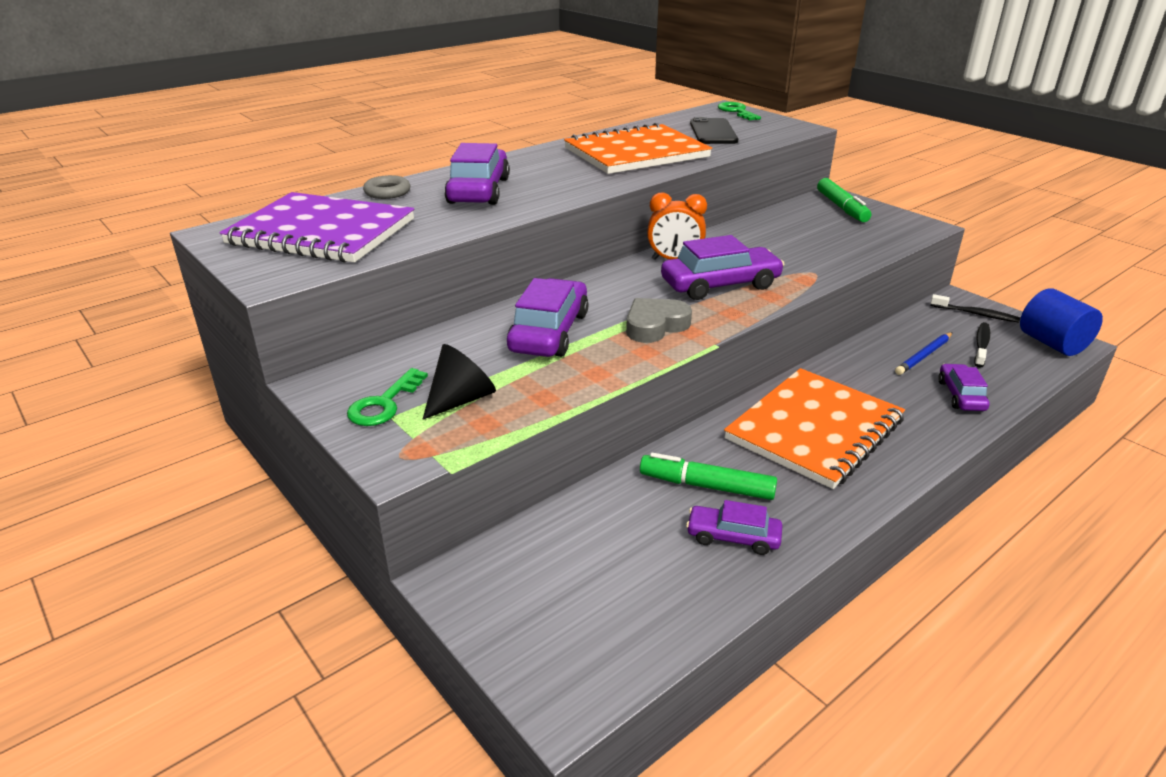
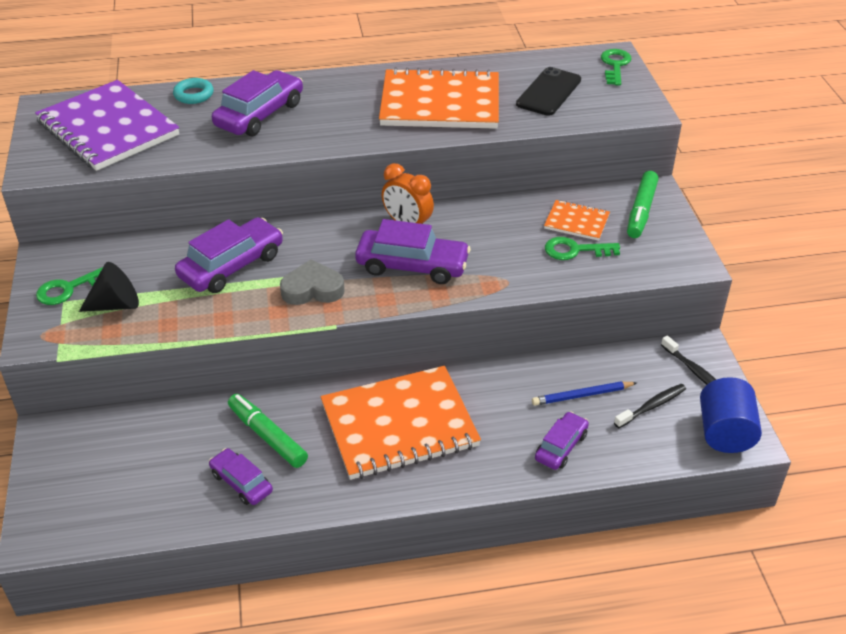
camera: 30 degrees right, 10 degrees up
(387, 192) = (194, 95): grey ring -> turquoise ring
(806, 225) = (576, 222): none -> orange notebook
(833, 241) = (575, 250): none -> green key

